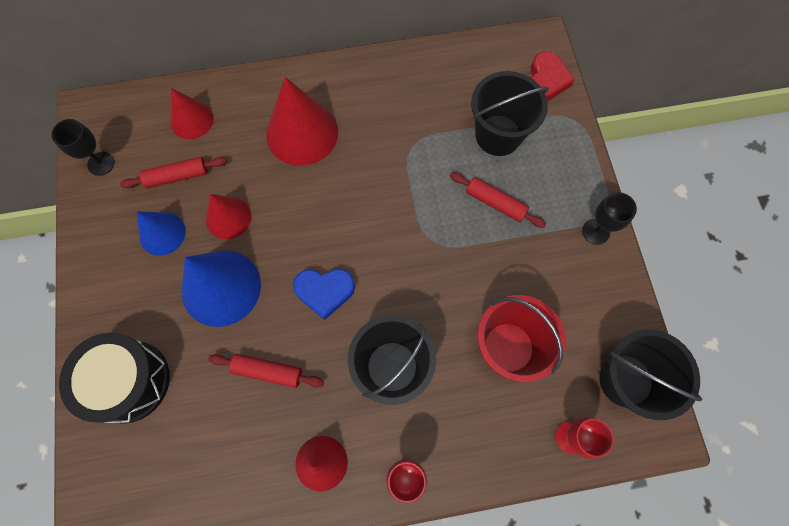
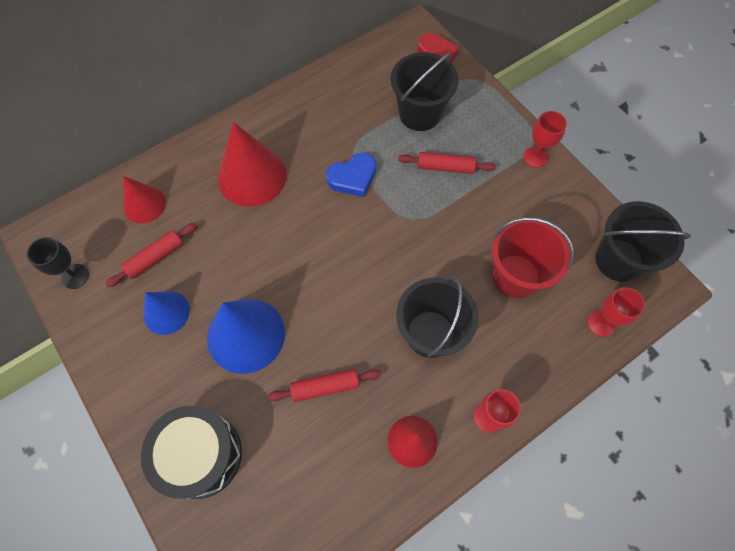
camera: 25 degrees left, 5 degrees down
(228, 217) = (221, 273): red cone -> none
(324, 291) = (340, 298): blue heart -> blue heart (353, 177)
(595, 231) = (535, 157): black goblet -> red goblet

